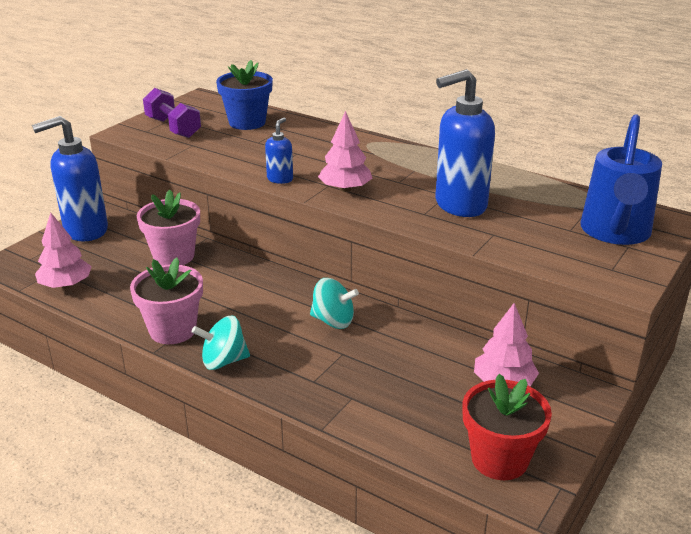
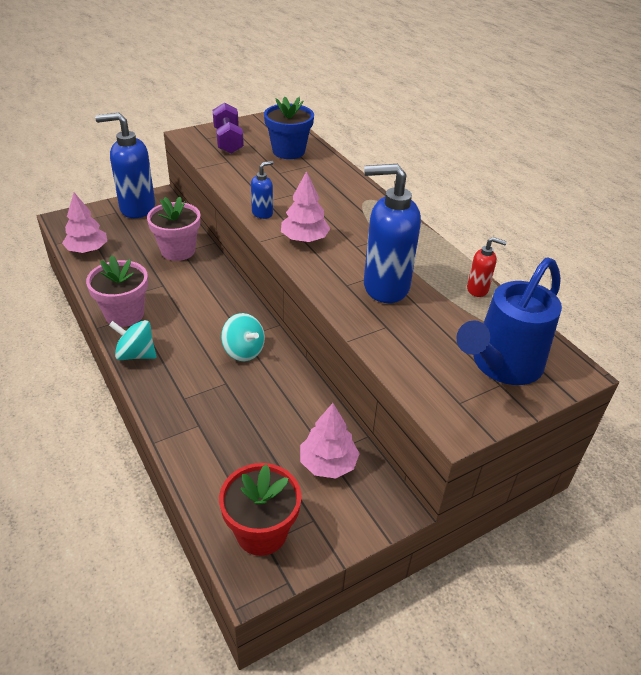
camera: 25 degrees right, 10 degrees up
(538, 185) = (478, 289): none -> red soap dispenser

